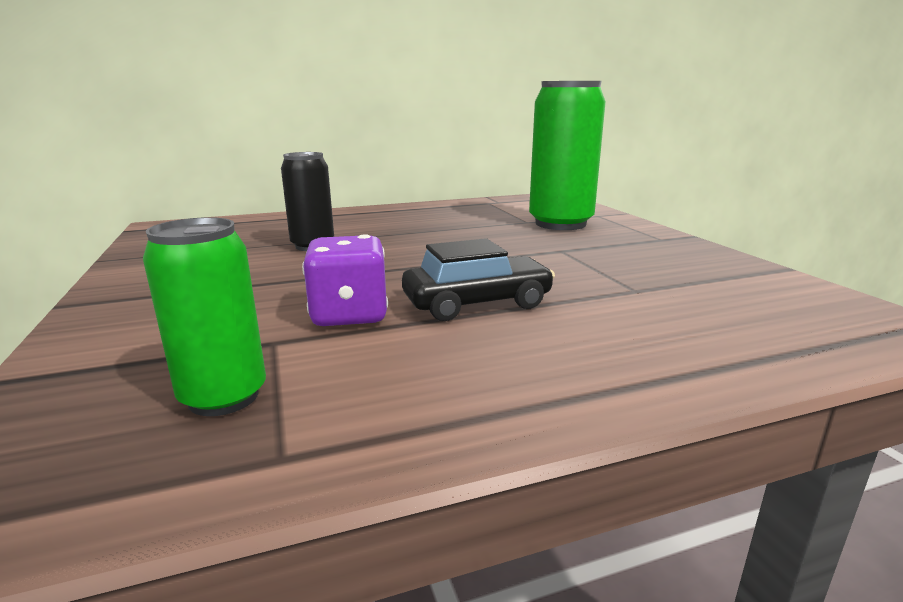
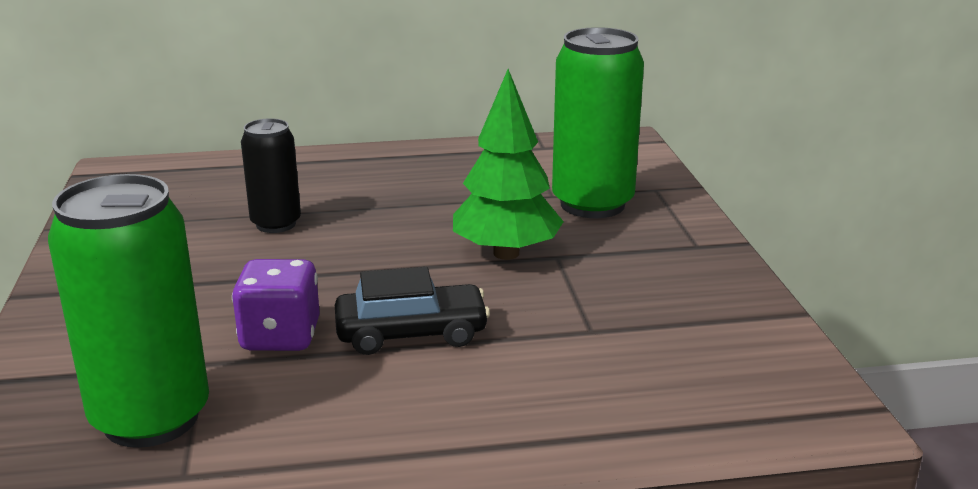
camera: 10 degrees right, 5 degrees up
(224, 397) = (151, 418): green can -> green can, size x1.70
(519, 251) = (506, 253): none -> green tree

